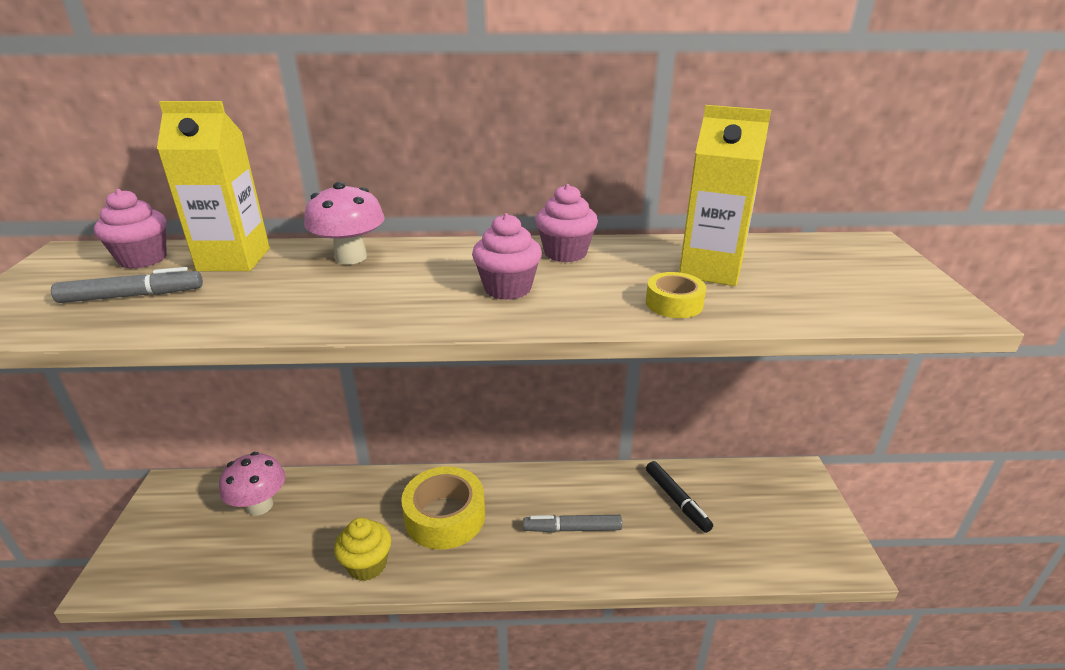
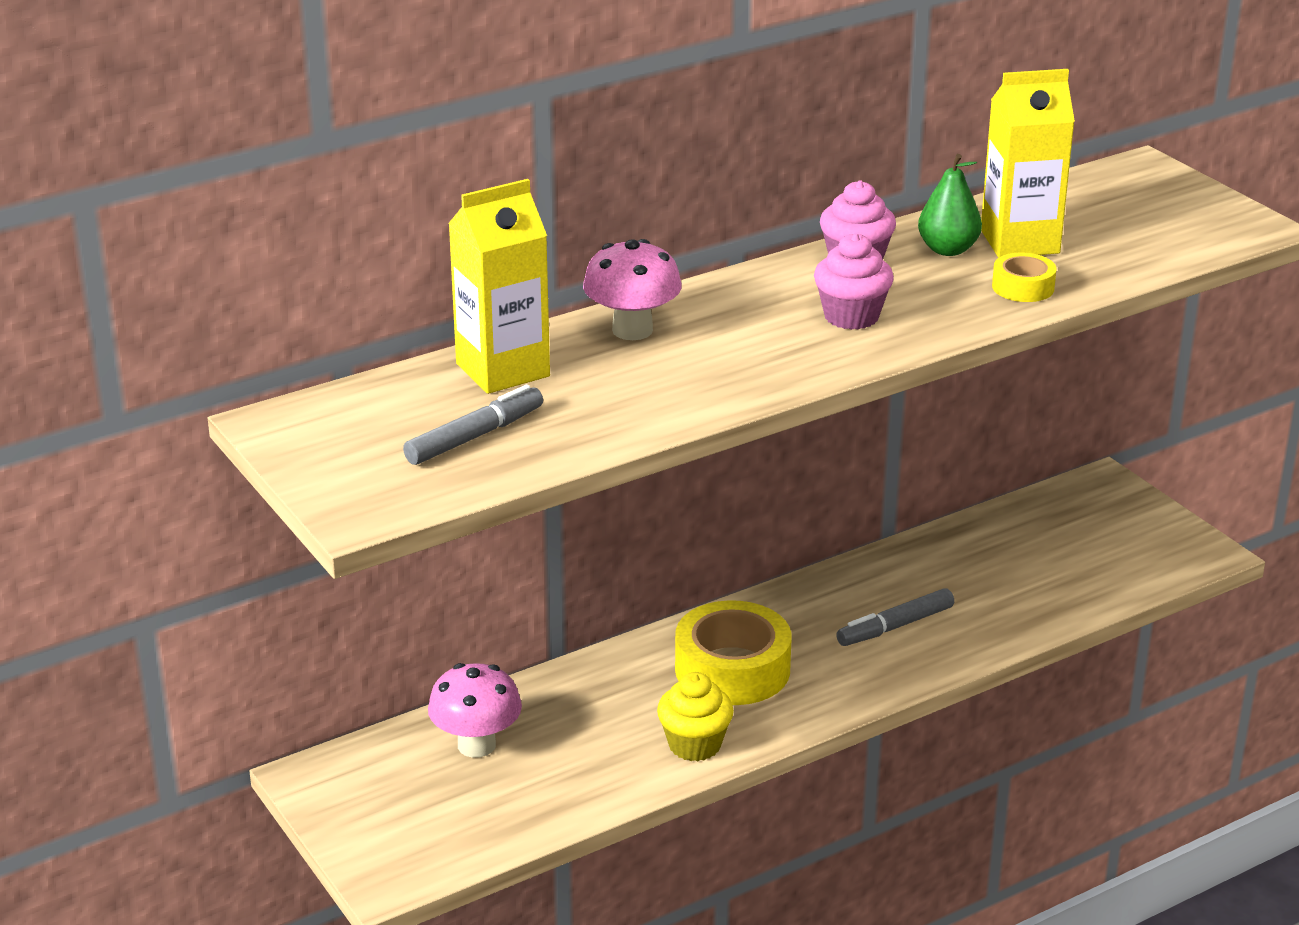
camera: 30 degrees left, 0 degrees up
(143, 259) = (391, 400): pink cupcake -> none
(645, 262) = (948, 250): none -> green pear
(676, 500) = (987, 557): black marker -> none

